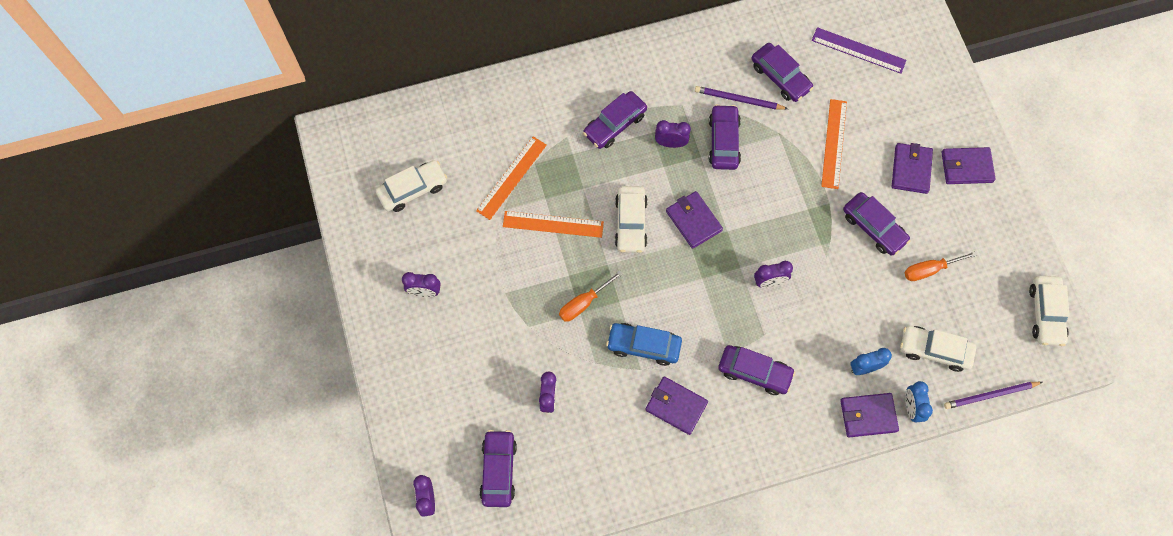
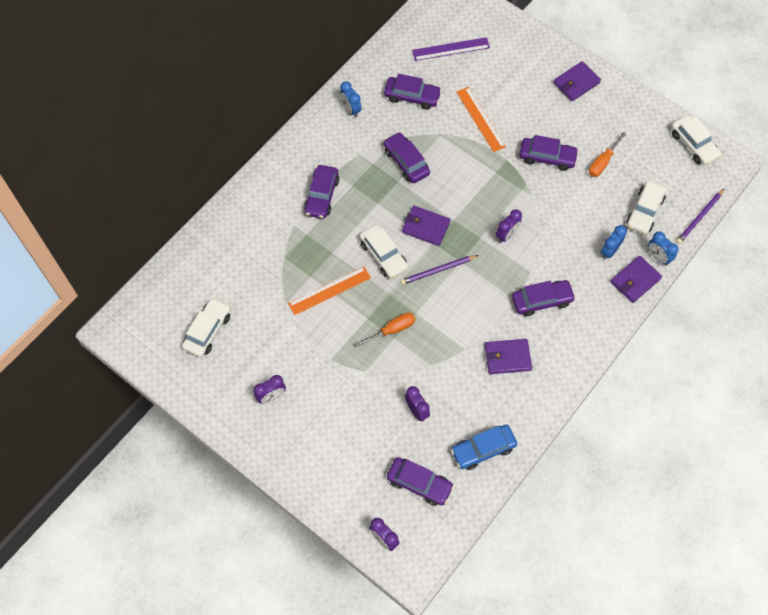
camera: 35 degrees left, 5 degrees down
(498, 470) = (419, 483): purple car -> purple car turned 150 degrees clockwise
(511, 177) = (275, 277): orange ruler -> none
(584, 303) = (392, 330): orange screwdriver -> orange screwdriver turned 135 degrees counterclockwise
(643, 346) = (455, 332): blue car -> blue car (483, 449)
(670, 143) = (370, 185): purple clock -> none
(708, 53) = (351, 109): none -> blue clock
(739, 100) = (395, 128): purple pencil -> purple pencil (438, 270)
(911, 169) = (542, 106): purple wallet -> none
(934, 350) = (644, 211): white car -> white car turned 45 degrees counterclockwise

